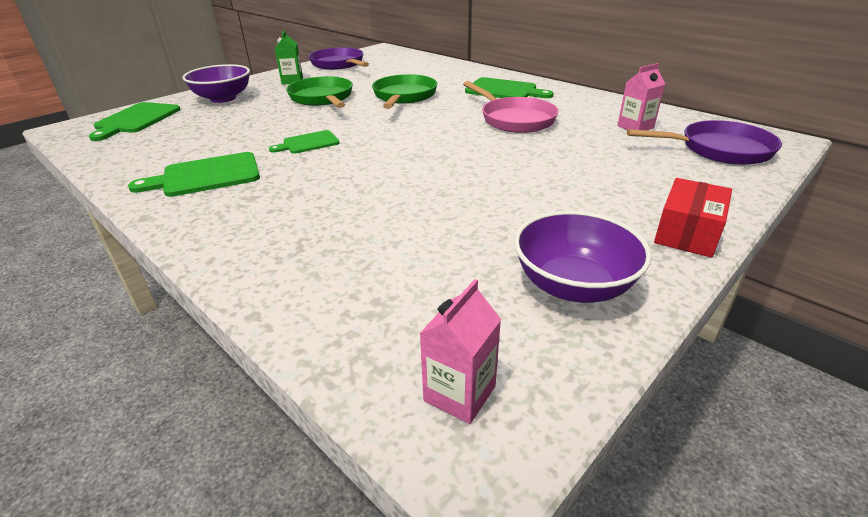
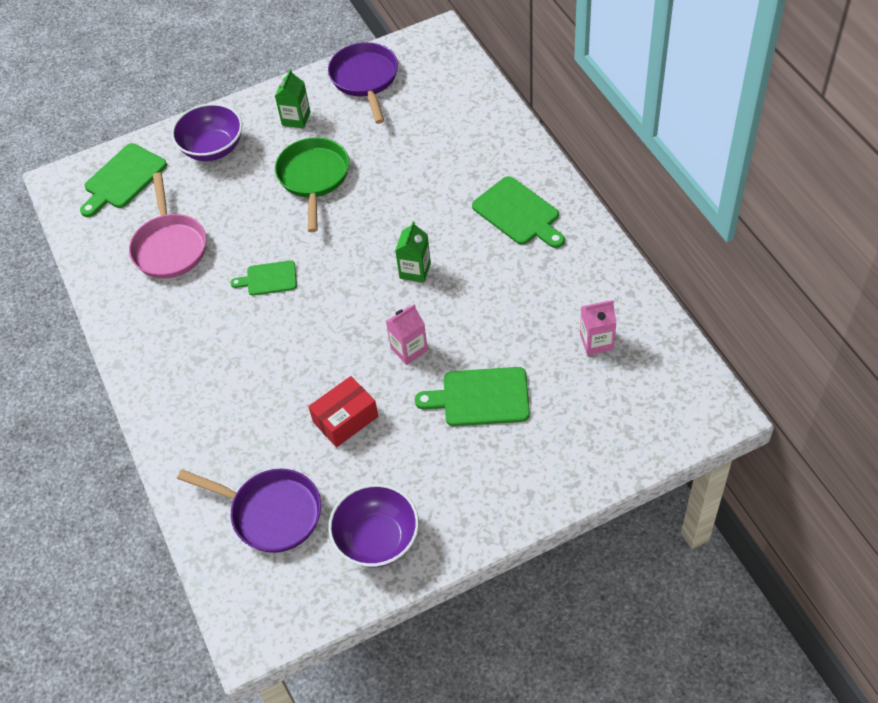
camera: 25 degrees right, 20 degrees up
(206, 176) = (170, 313): green cutting board -> green cutting board (480, 397)
(404, 96) = (401, 198): green pan -> none
(445, 121) = (415, 270): none -> green carton
(459, 393) = (261, 598): pink carton -> pink carton (409, 349)
(514, 119) = (486, 288): pink pan -> pink pan (170, 246)
(687, 233) = (500, 514): red box -> red box (345, 419)
(719, 150) = (640, 409): purple pan -> purple pan (271, 513)

